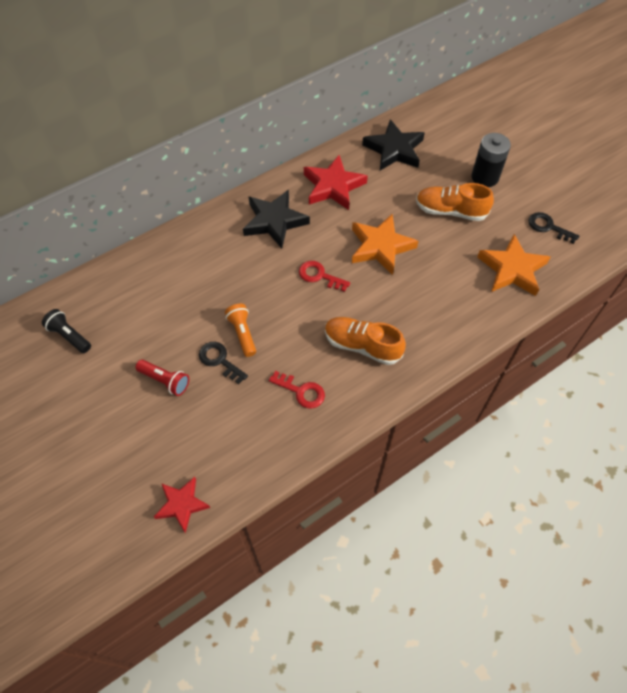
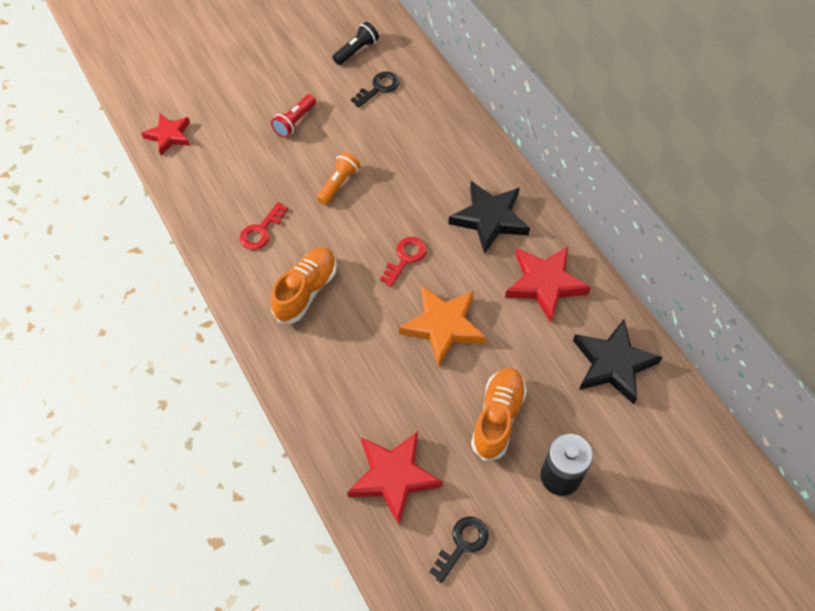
camera: 95 degrees right, 0 degrees up
(219, 360) = (310, 164): black key -> black key (379, 88)
(242, 333) = (338, 184): orange flashlight -> orange flashlight turned 45 degrees counterclockwise
(512, 269) = (393, 477): orange star -> red star

